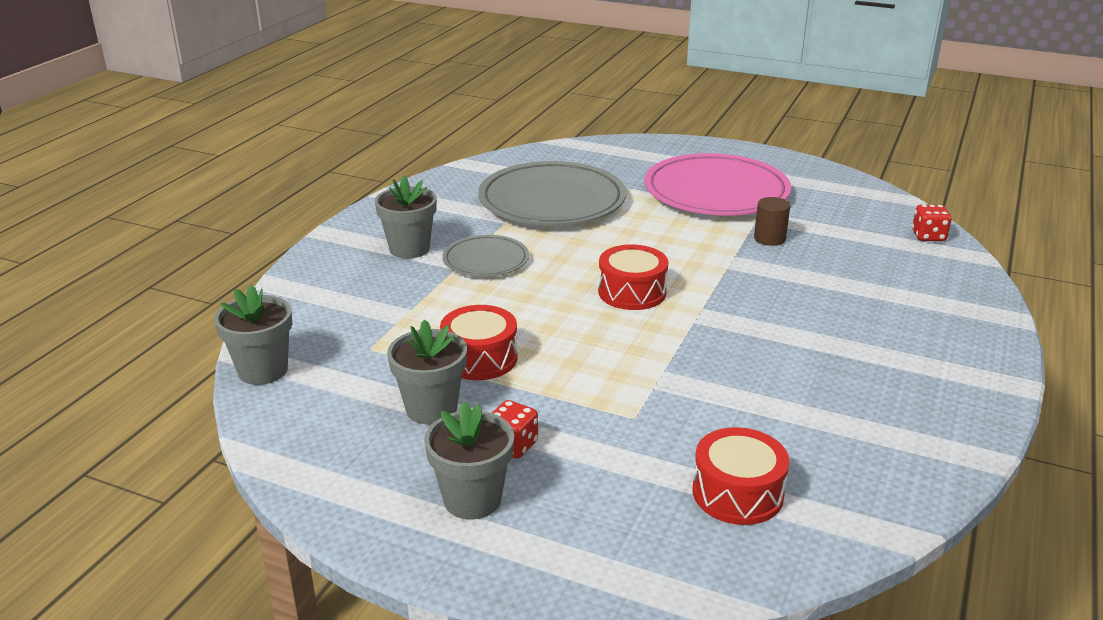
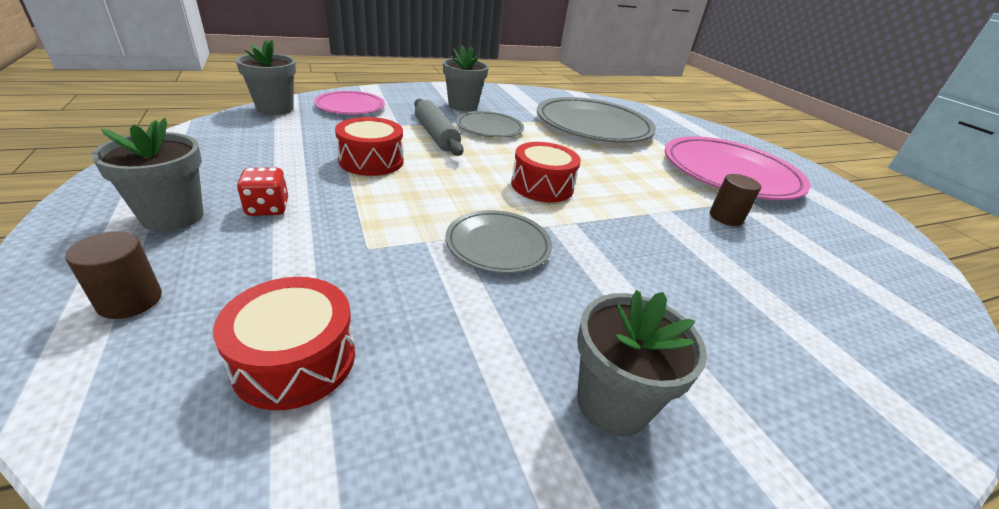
camera: 40 degrees right, 5 degrees up
(320, 319) = (350, 107): none -> pink plate
(431, 408) = (287, 165): grey flower pot -> grey flower pot (612, 403)
(465, 298) = (436, 135): none -> grey rolling pin
(594, 546) = (130, 300): none -> brown cylinder
(695, 357) = (498, 245): none -> grey plate
(928, 236) = (926, 305): red dice -> none

